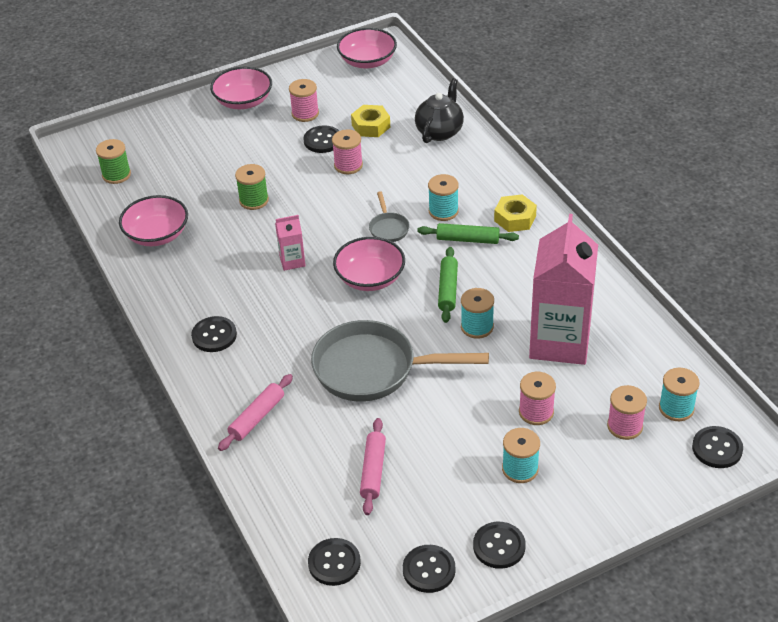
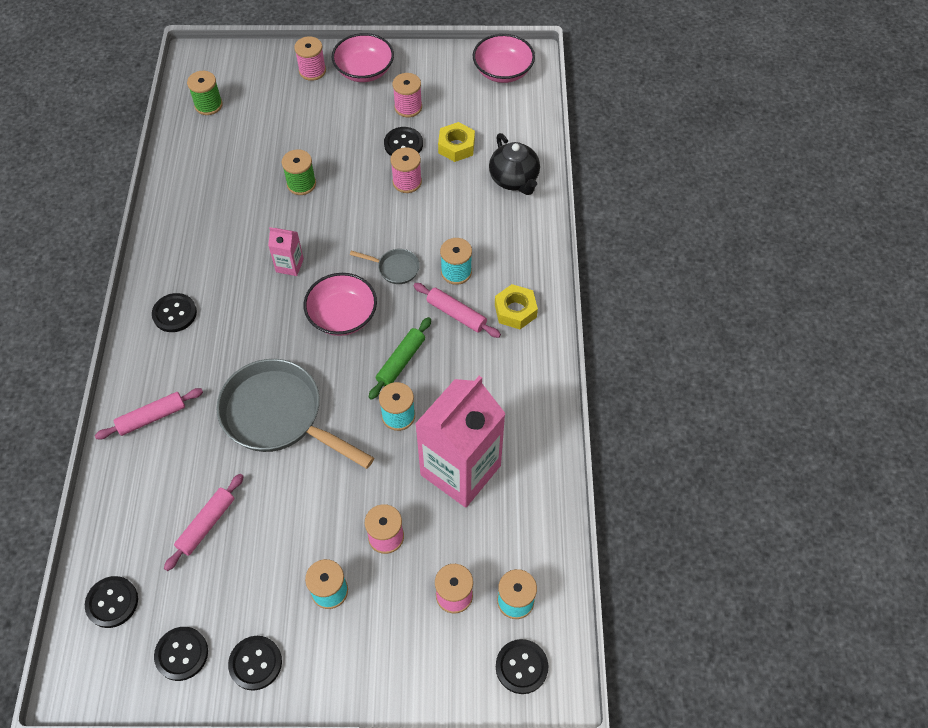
camera: 25 degrees right, 15 degrees up
(157, 235) = (199, 184): pink bowl -> none
(195, 117) = (312, 71): none -> pink spool
(388, 228) = (395, 268): grey pan -> grey pan turned 90 degrees counterclockwise
(439, 131) = (514, 180): black teapot -> black teapot turned 105 degrees clockwise
(467, 239) = (456, 314): green rolling pin -> pink rolling pin

